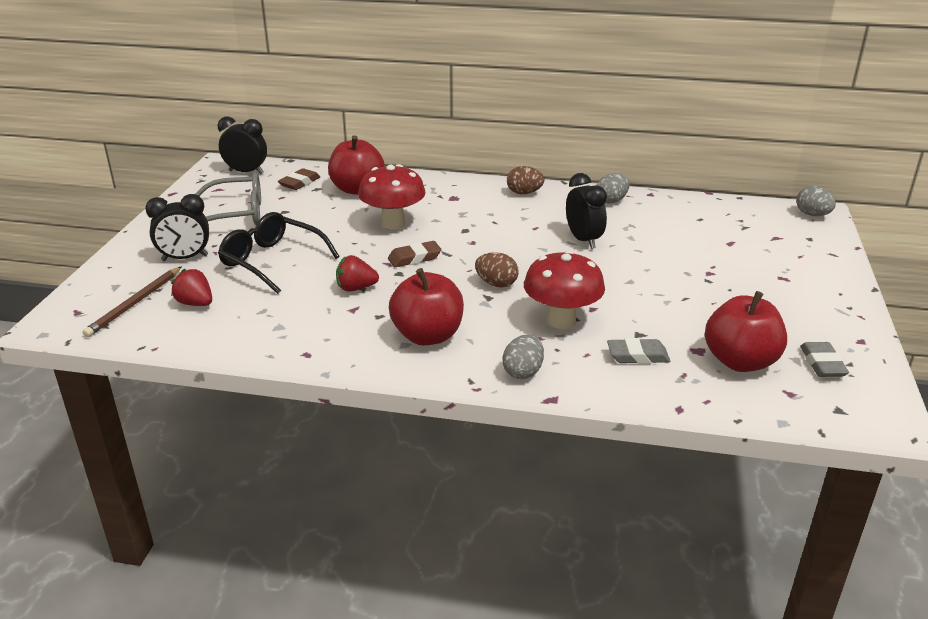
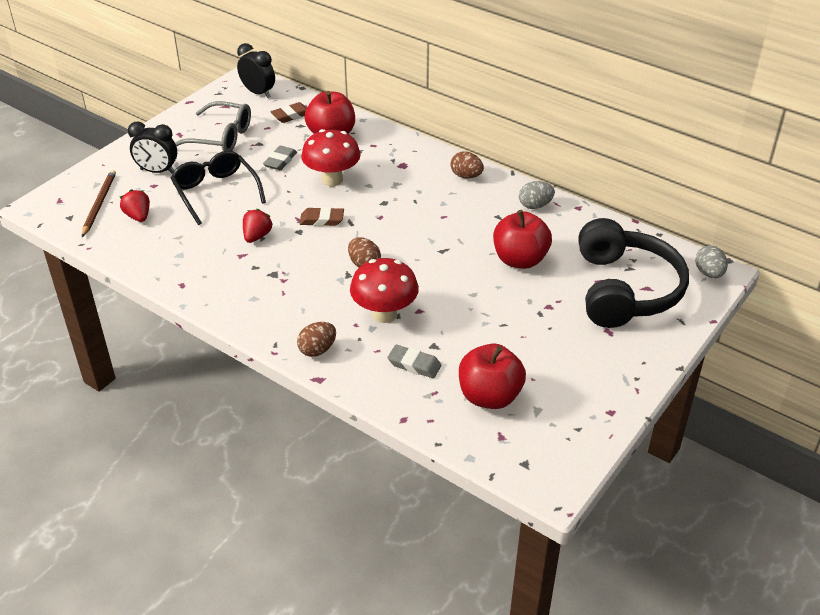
camera: 25 degrees right, 10 degrees up
(135, 303) = (99, 204): brown pencil -> brown pencil turned 135 degrees clockwise
(356, 288) = (257, 236): red strawberry -> red strawberry turned 90 degrees clockwise
(427, 336) = (275, 296): red apple -> red apple (520, 260)
(523, 372) = (317, 350): grey egg -> brown egg
(583, 240) = (472, 241): black clock -> none
(760, 243) = (625, 290): none -> black headphones
(822, 364) = (554, 421): grey eraser -> grey eraser (280, 161)

